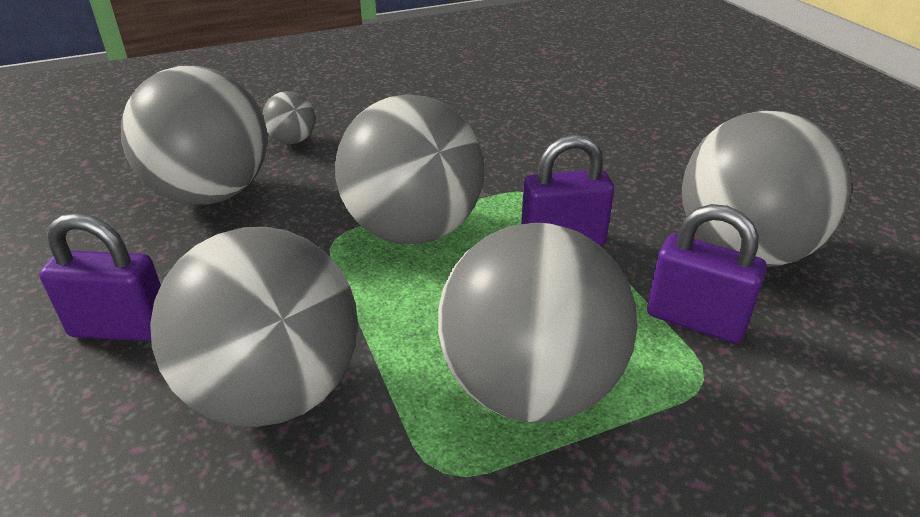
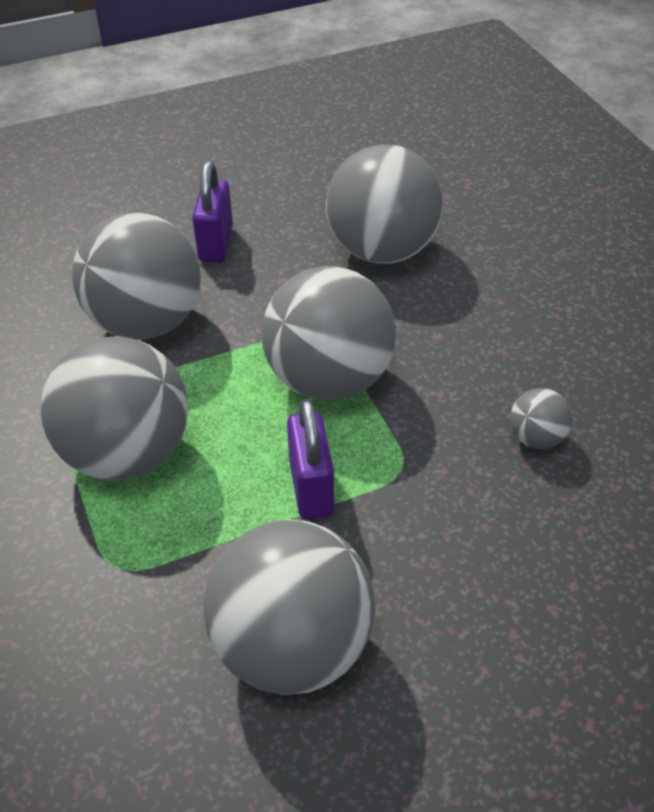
camera: 90 degrees right, 10 degrees up
(292, 141) = (483, 284): grey ball -> grey ball (536, 438)
(695, 320) = (188, 576): purple padlock -> none

